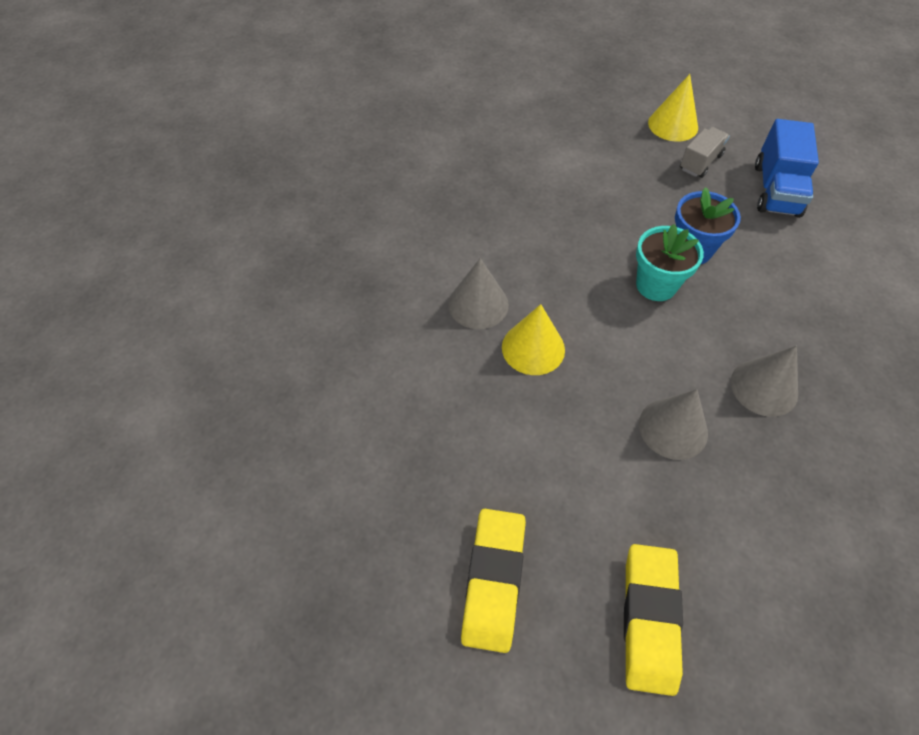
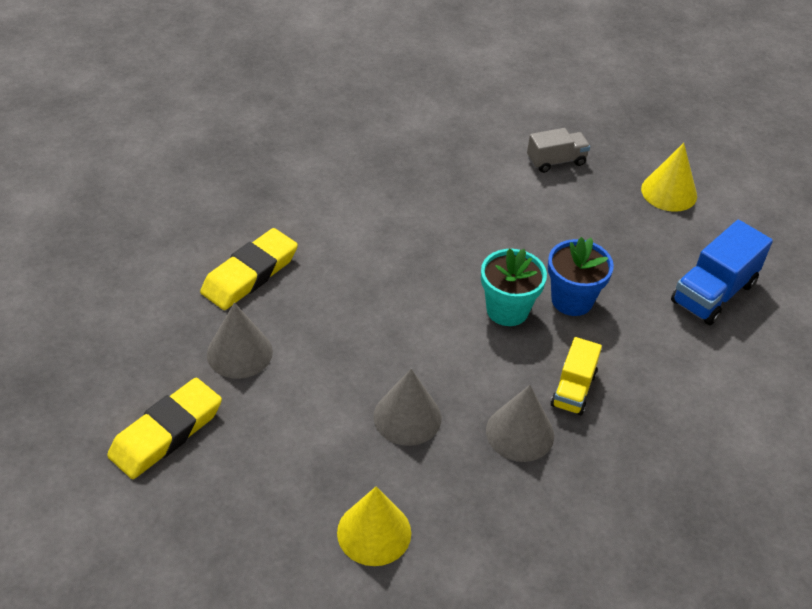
camera: 30 degrees right, 10 degrees down
(478, 304) = (339, 248): grey cone -> grey cone (239, 352)
(533, 348) = (351, 301): yellow cone -> yellow cone (374, 532)
(649, 619) = (253, 523): yellow eraser -> yellow eraser (250, 274)
(700, 162) = (661, 235): grey truck -> grey truck (556, 161)
(764, 325) = (573, 389): none -> yellow truck

